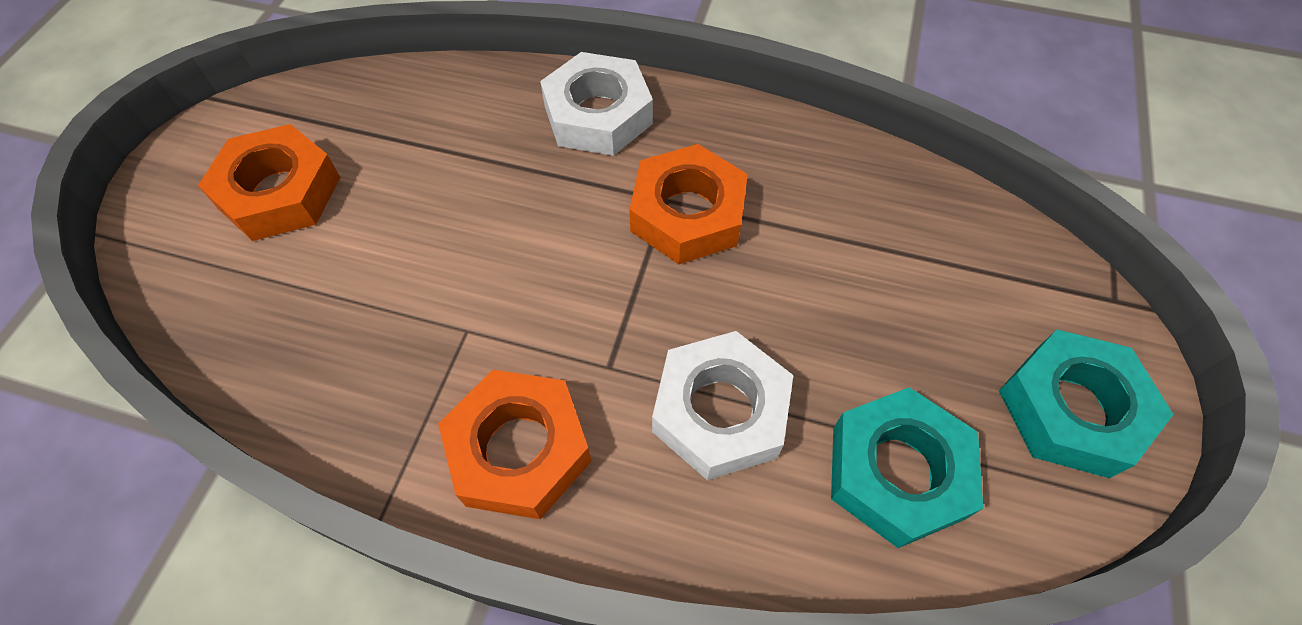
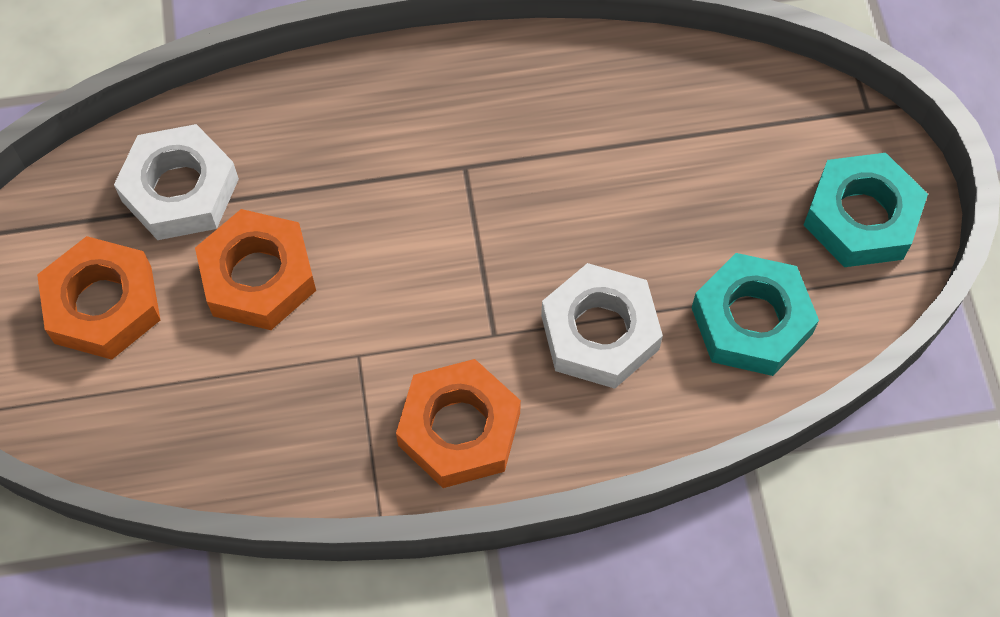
camera: 25 degrees left, 5 degrees up
(598, 115) = (357, 106): white nut -> white nut (180, 190)
(688, 214) = (490, 173): orange nut -> orange nut (258, 276)

